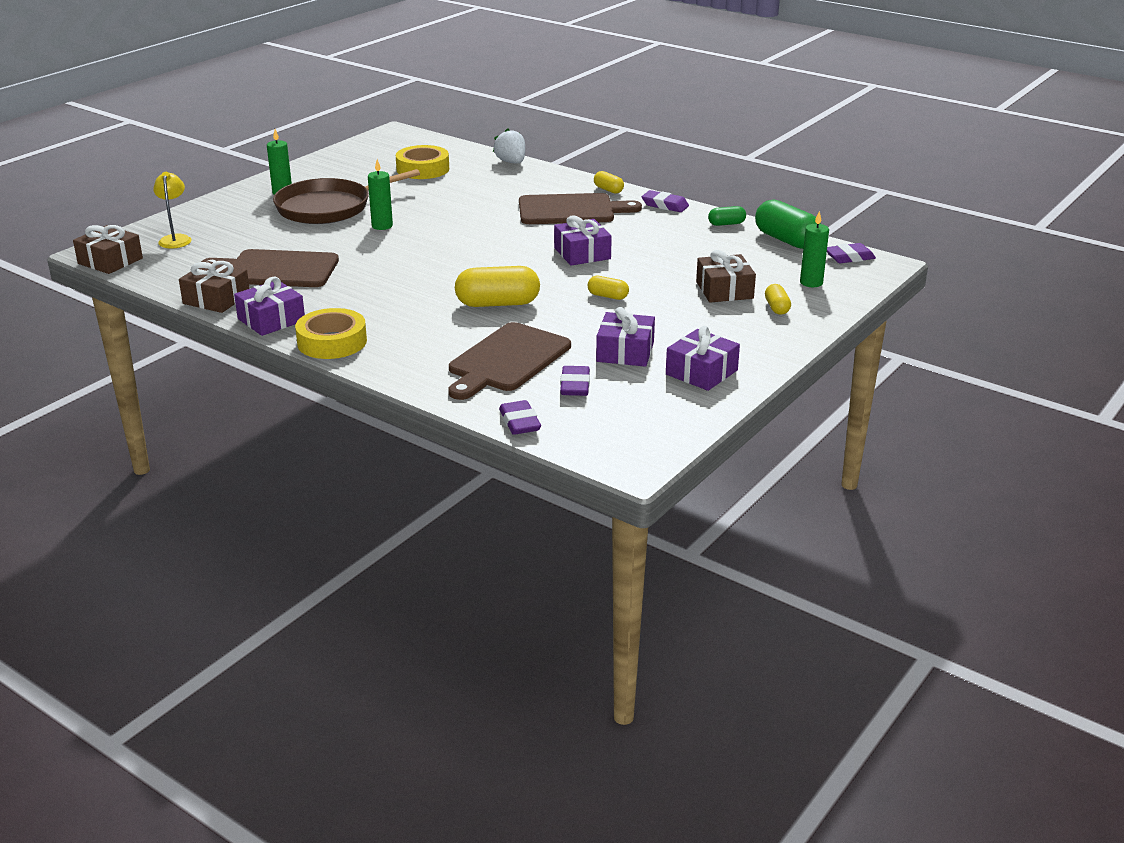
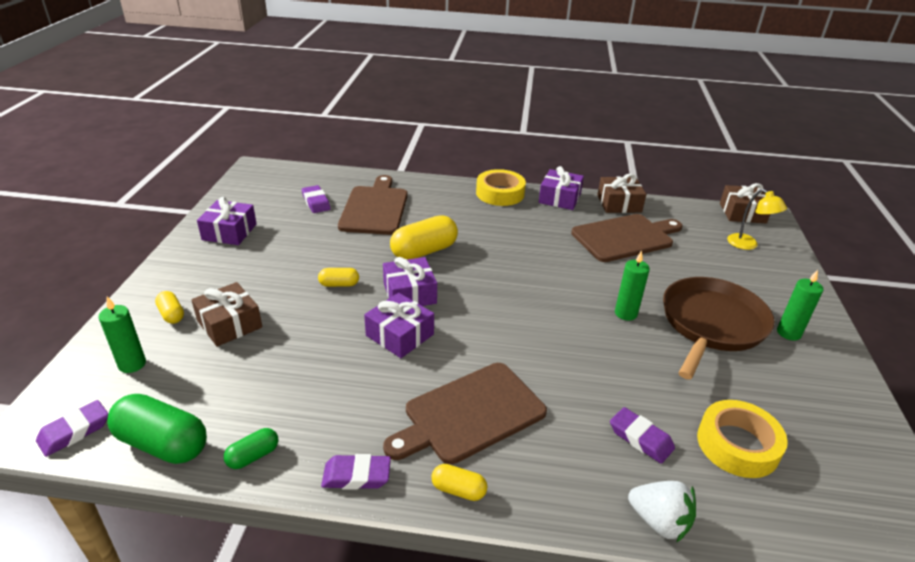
camera: 150 degrees right, 5 degrees up
(519, 422) = (334, 174): purple eraser -> purple eraser (640, 438)
(625, 352) = (295, 234): purple gift -> purple gift (409, 293)

